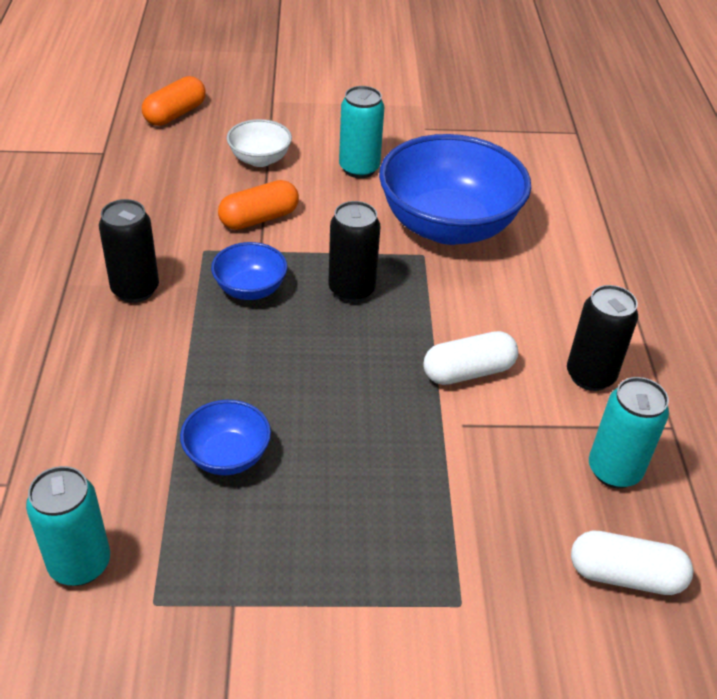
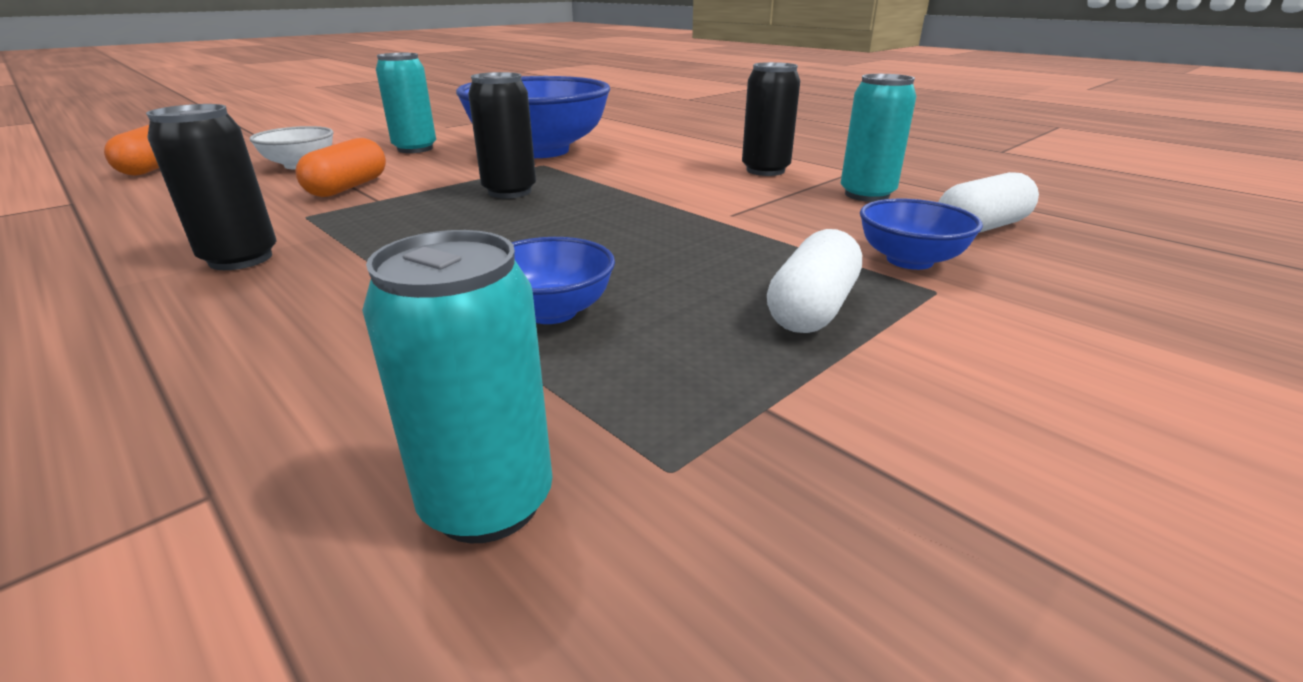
camera: 40 degrees left, 15 degrees down
(250, 289) = (400, 218): blue bowl -> blue bowl (909, 260)
(468, 371) = (683, 194): white capsule -> white capsule (812, 308)

